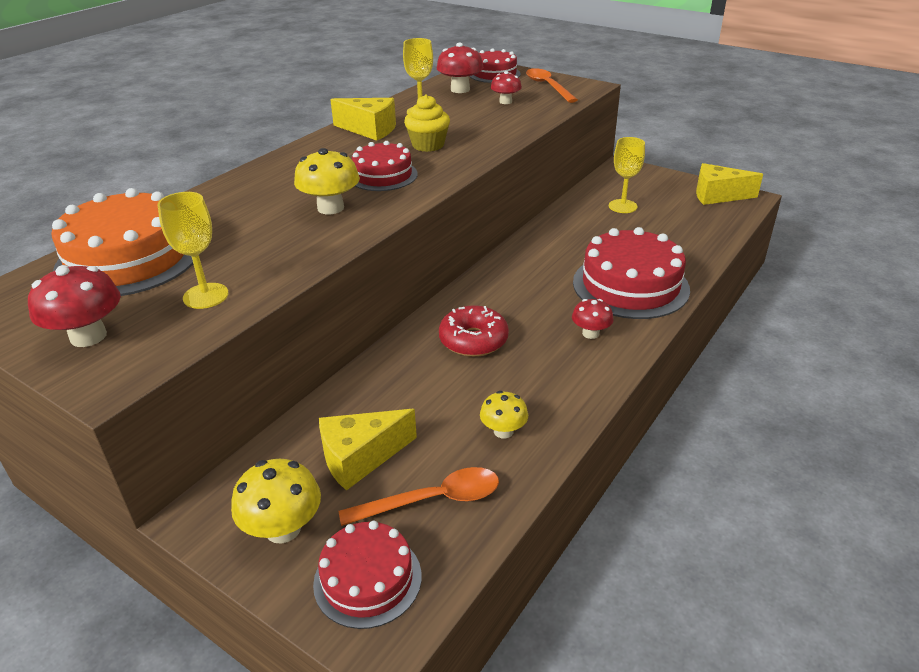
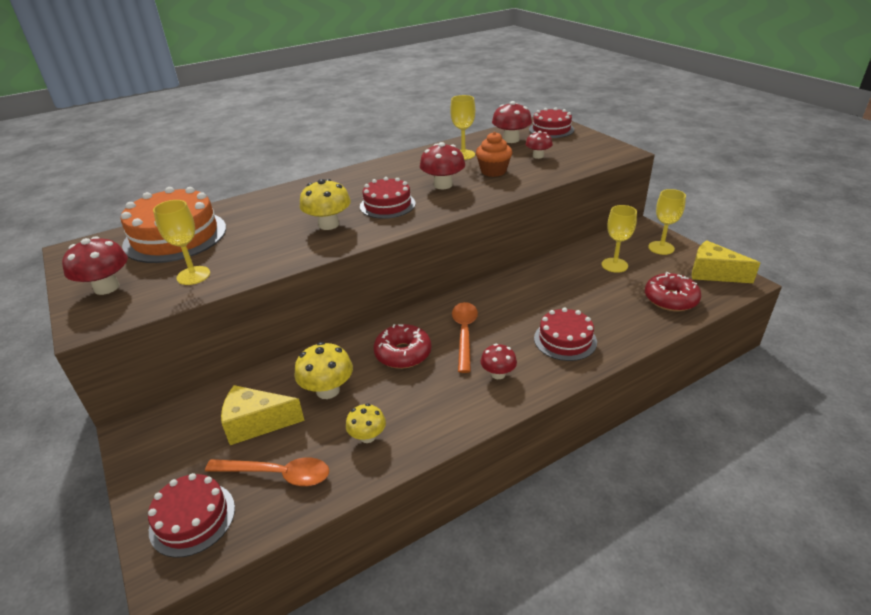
camera: 25 degrees right, 0 degrees up
(283, 528) = (172, 459): yellow mushroom -> yellow mushroom (328, 390)
(370, 130) = (412, 164): yellow cheese -> none
(428, 145) = (443, 185): yellow cupcake -> red mushroom
(471, 123) = (493, 171): none -> orange cupcake
(548, 86) = (586, 147): orange spoon -> orange spoon (464, 334)
(630, 285) = (565, 340): red cake -> red cake, size x0.60
(653, 182) = (661, 248): none -> yellow goblet
(698, 226) = (670, 299): none -> red donut

